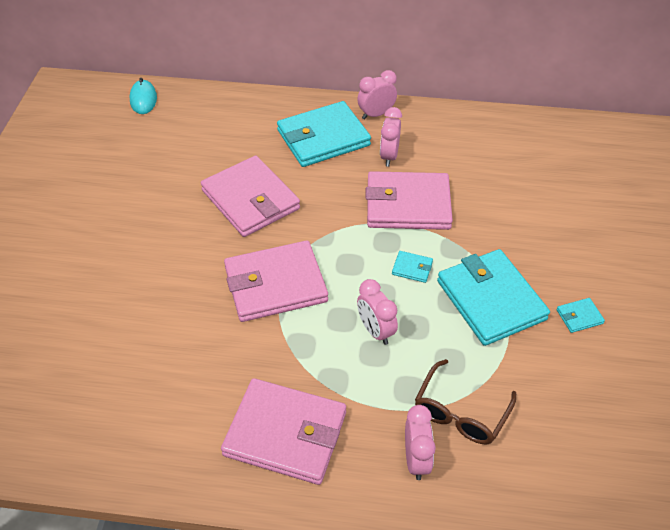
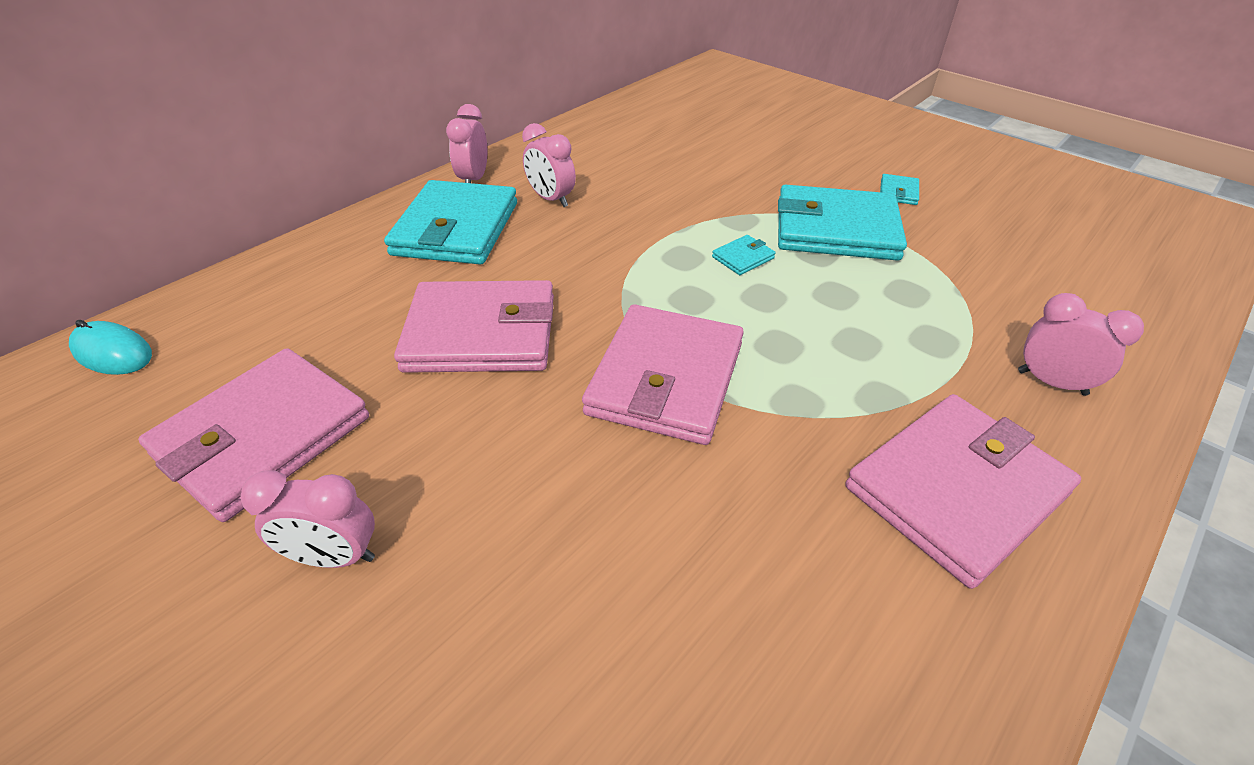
camera: 55 degrees left, 5 degrees down
(375, 331) = (821, 326): pink clock -> pink clock (335, 557)
(408, 205) = (642, 219): pink wallet -> pink wallet (263, 436)
(460, 412) = (990, 317): brown glasses -> none

